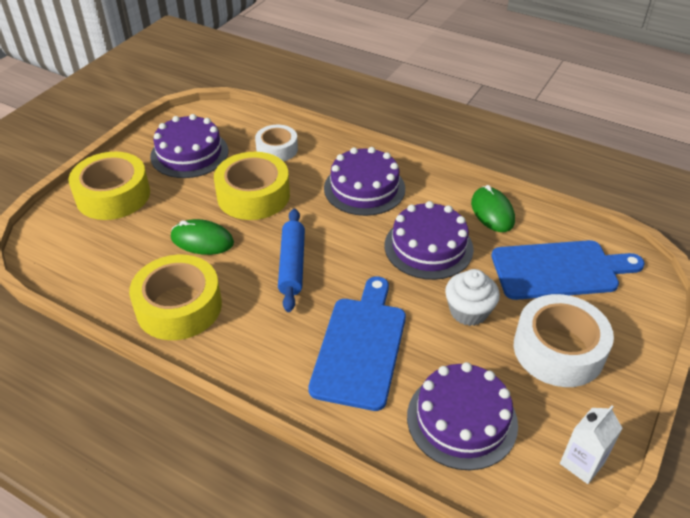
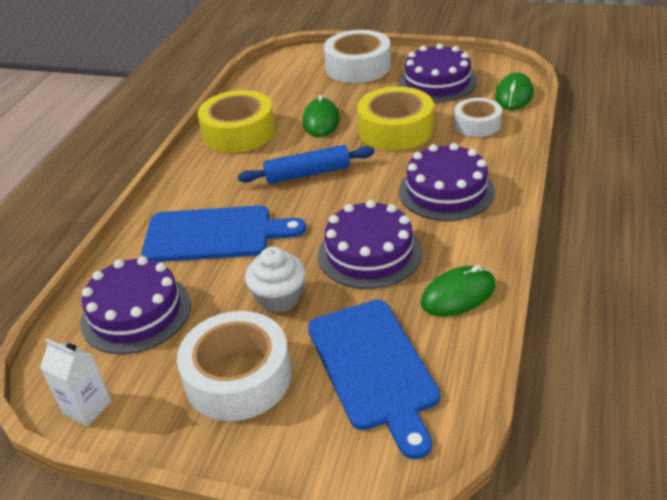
camera: 80 degrees right, 5 degrees down
(113, 195) = (358, 67): yellow tape -> white tape
(245, 120) = (514, 95): none -> green mouse

